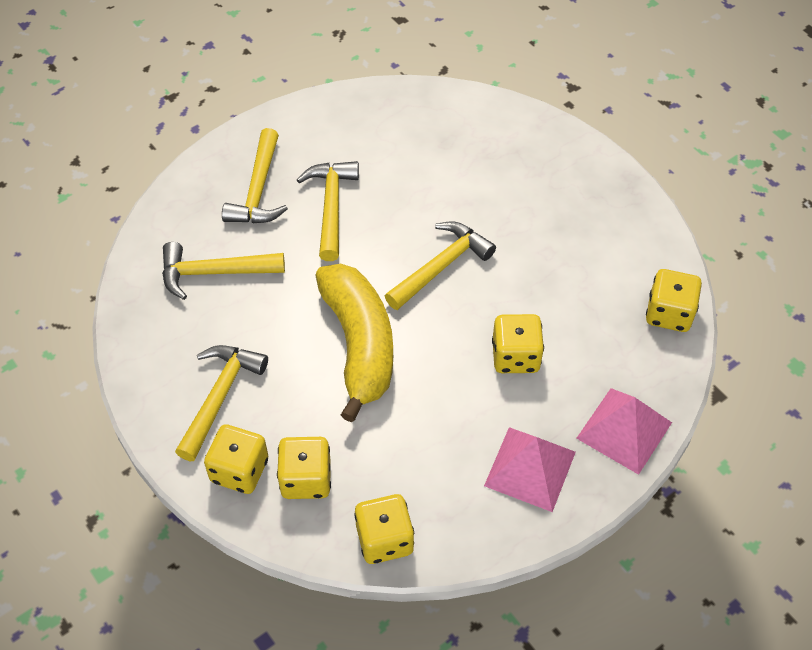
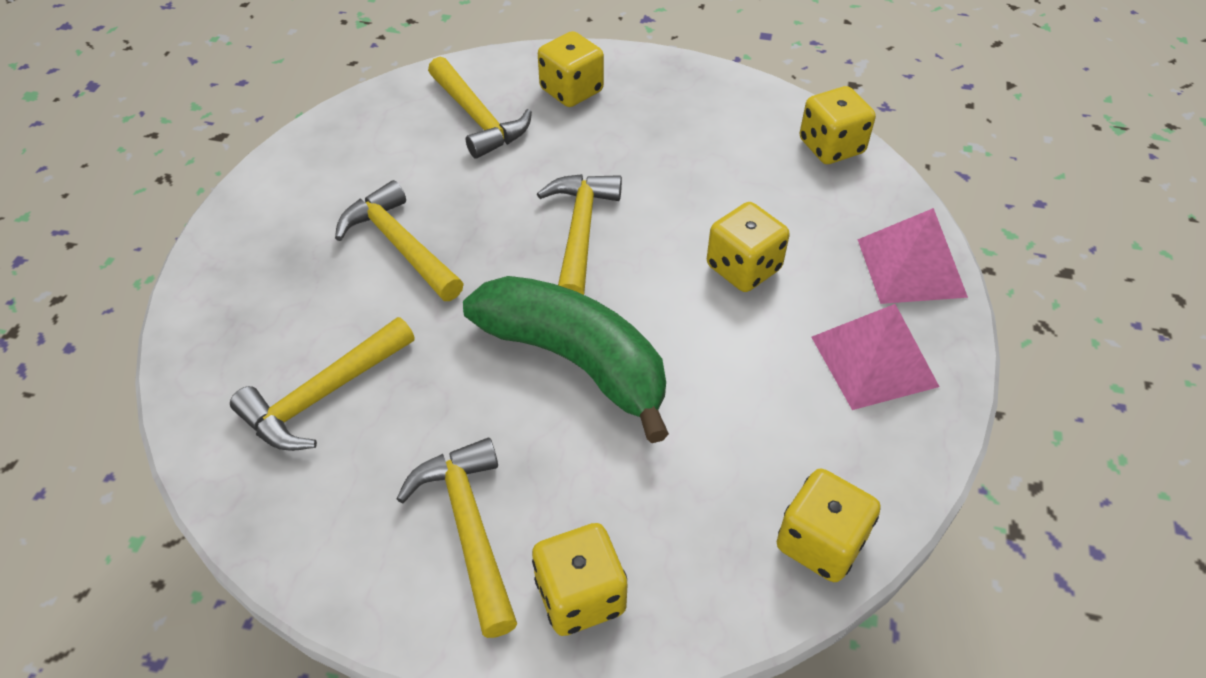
camera: 40 degrees left, 5 degrees down
(258, 190) = (293, 277): yellow hammer -> yellow hammer (477, 118)
(306, 479) = (667, 544): yellow dice -> yellow dice (571, 91)
(359, 345) = (575, 361): yellow banana -> green banana

